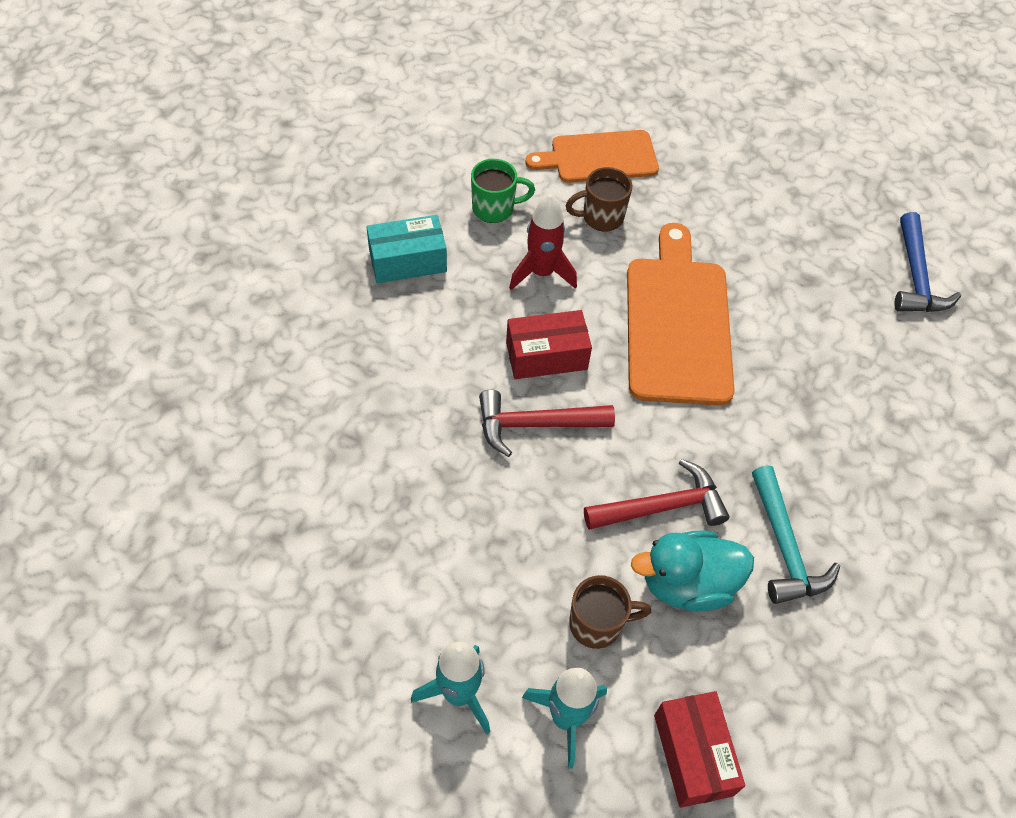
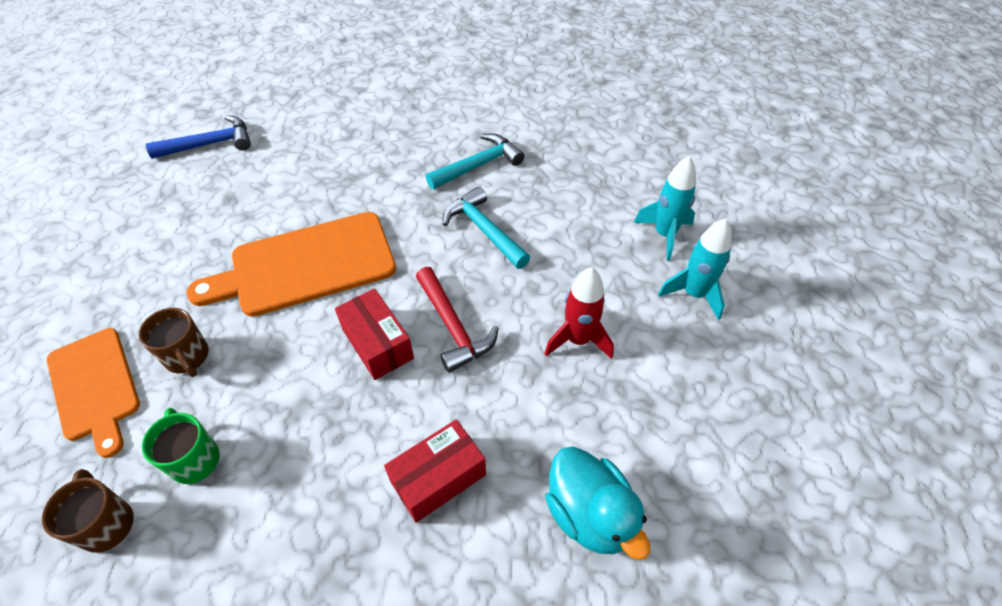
camera: 110 degrees left, 5 degrees down
(407, 261) = (299, 516): turquoise box -> none
(541, 273) = (278, 382): red rocket -> red rocket (578, 340)
(597, 624) = (593, 238): brown mug -> brown mug (107, 524)
(662, 506) = (484, 230): red hammer -> turquoise hammer
(687, 583) = (534, 203): turquoise duck -> turquoise duck (590, 514)
(693, 754) = (639, 174): red box -> red box (438, 478)

